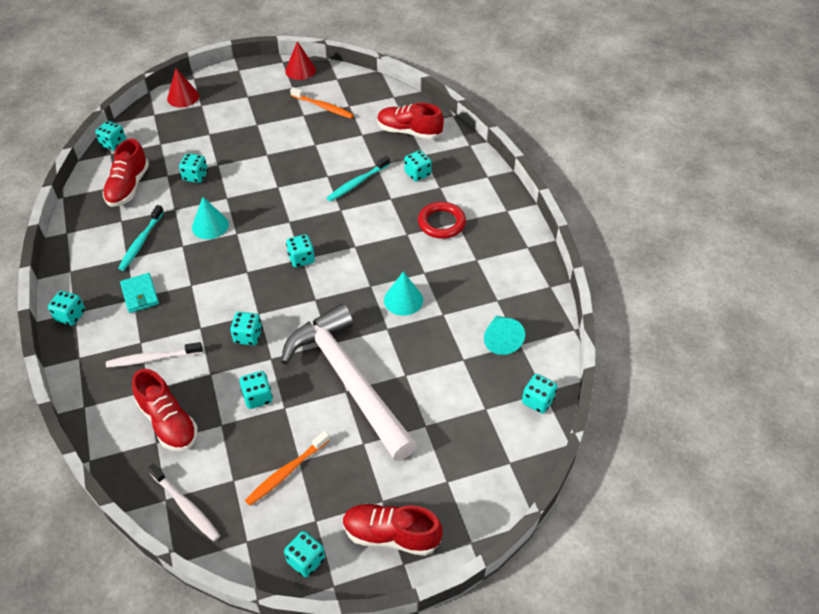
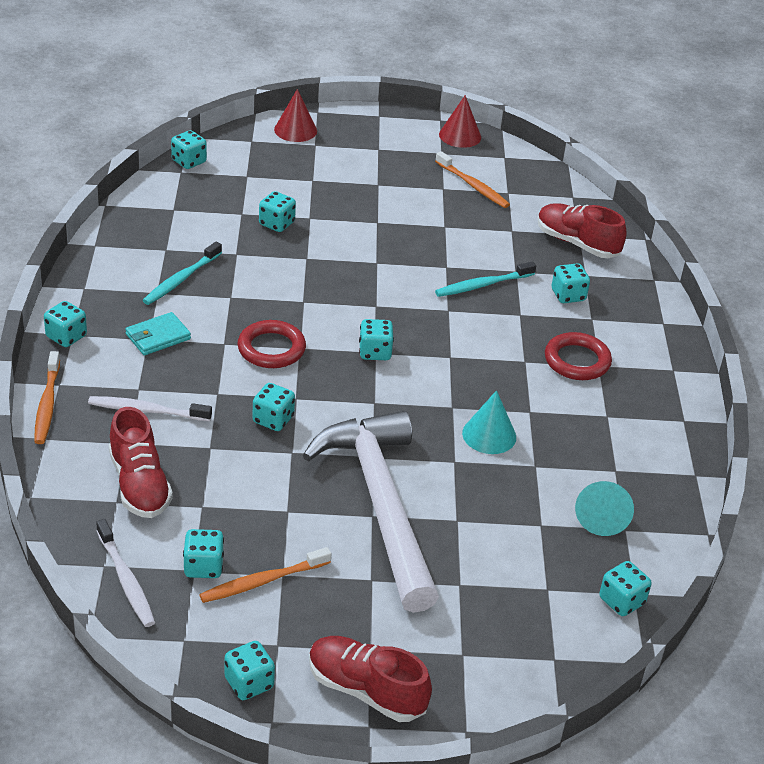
camera: 15 degrees right, 10 degrees down
(75, 377) = (47, 404): none -> orange toothbrush
(128, 187) = (189, 214): red shoe -> none
(140, 294) = (158, 337): turquoise wallet -> turquoise wallet turned 60 degrees clockwise
(210, 226) = (273, 284): turquoise cone -> none
(227, 279) = (271, 349): none -> red ring
(257, 397) = (259, 490): turquoise dice -> turquoise dice (203, 567)

